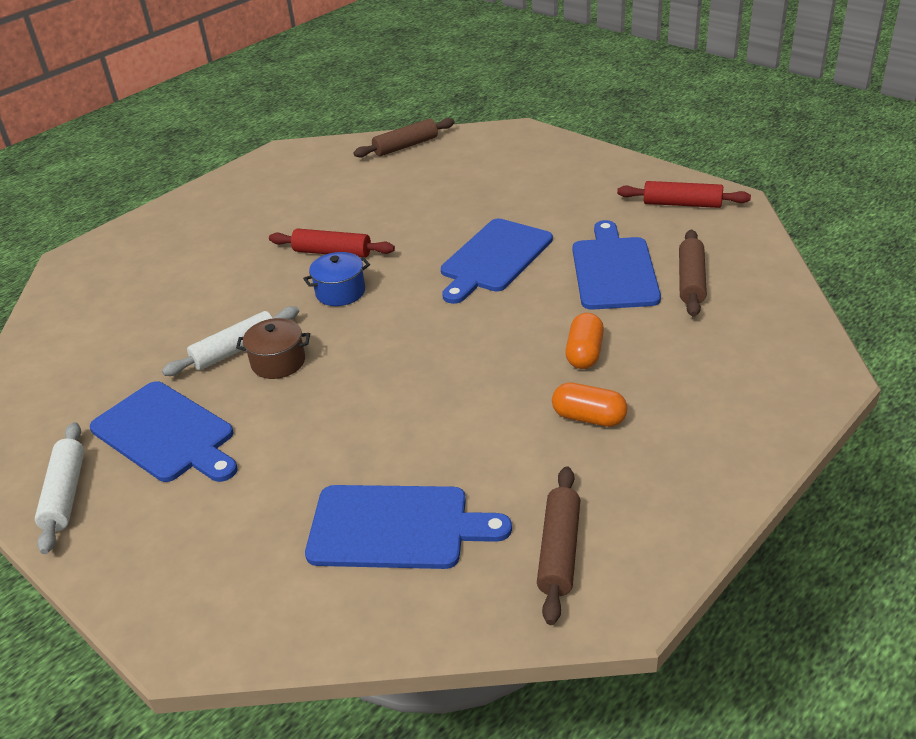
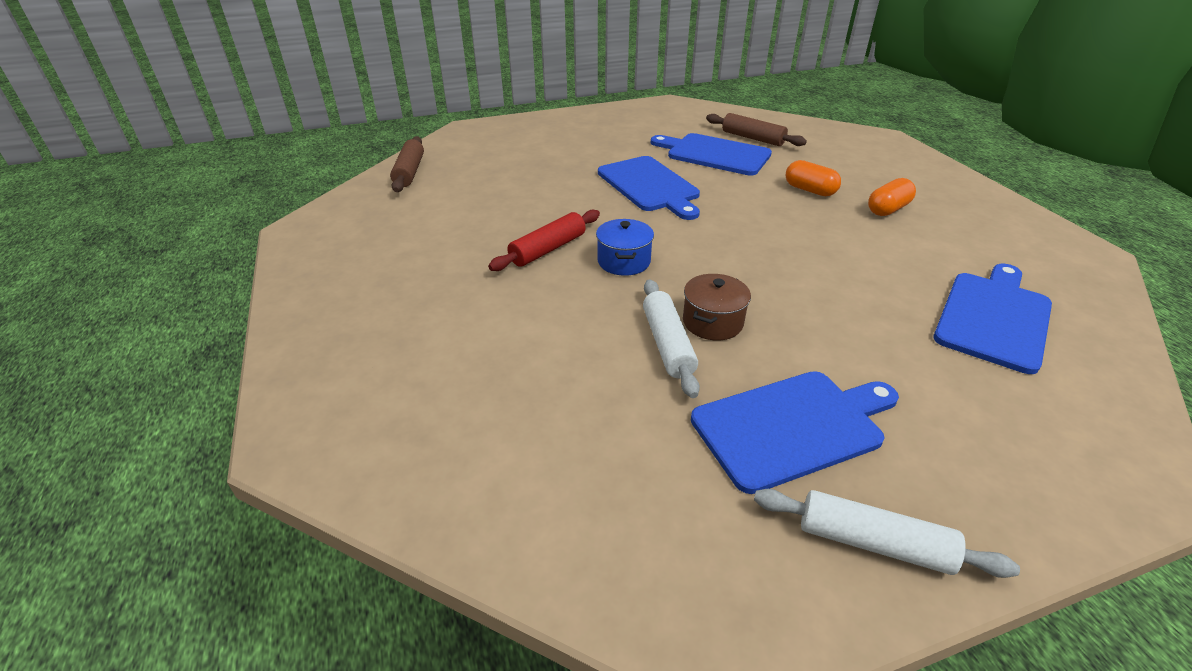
camera: 65 degrees left, 0 degrees up
(559, 551) = (1034, 258): brown rolling pin -> none
(682, 204) = (656, 115): red rolling pin -> none

